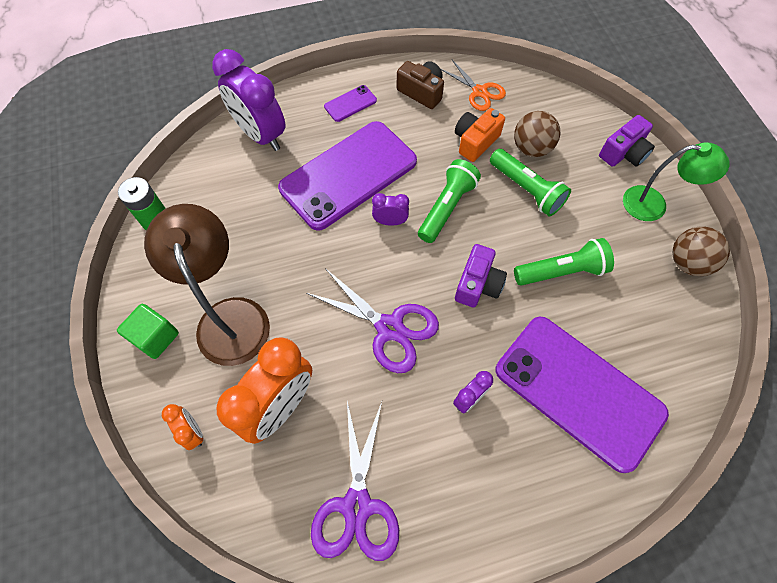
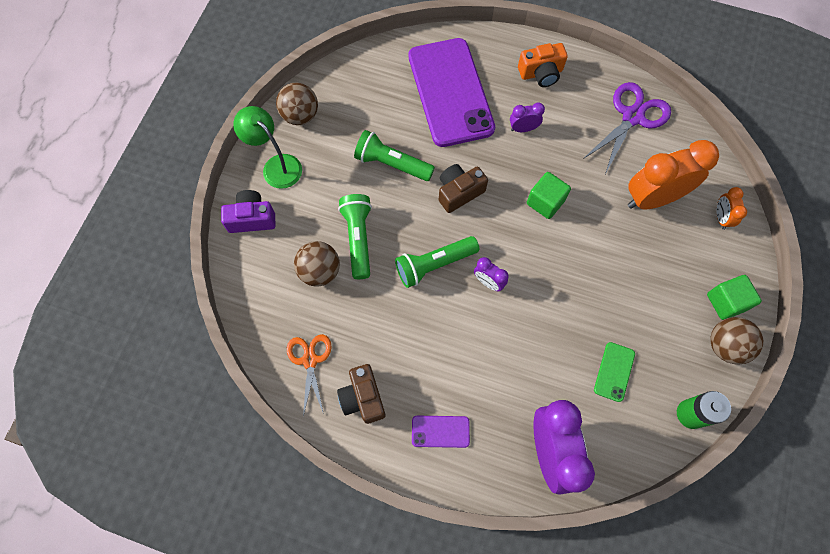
camera: 145 degrees left, 5 degrees up
(143, 294) = (725, 346): none -> brown ball
(229, 316) = (661, 283): brown lamp -> none
(238, 215) = (614, 371): none -> green phone
(348, 175) = (494, 349): purple phone -> none
(389, 328) = (545, 202): purple scissors -> green cube
(475, 142) = (360, 309): orange camera -> orange camera (541, 73)
(478, 284) = (459, 192): purple camera -> brown camera

